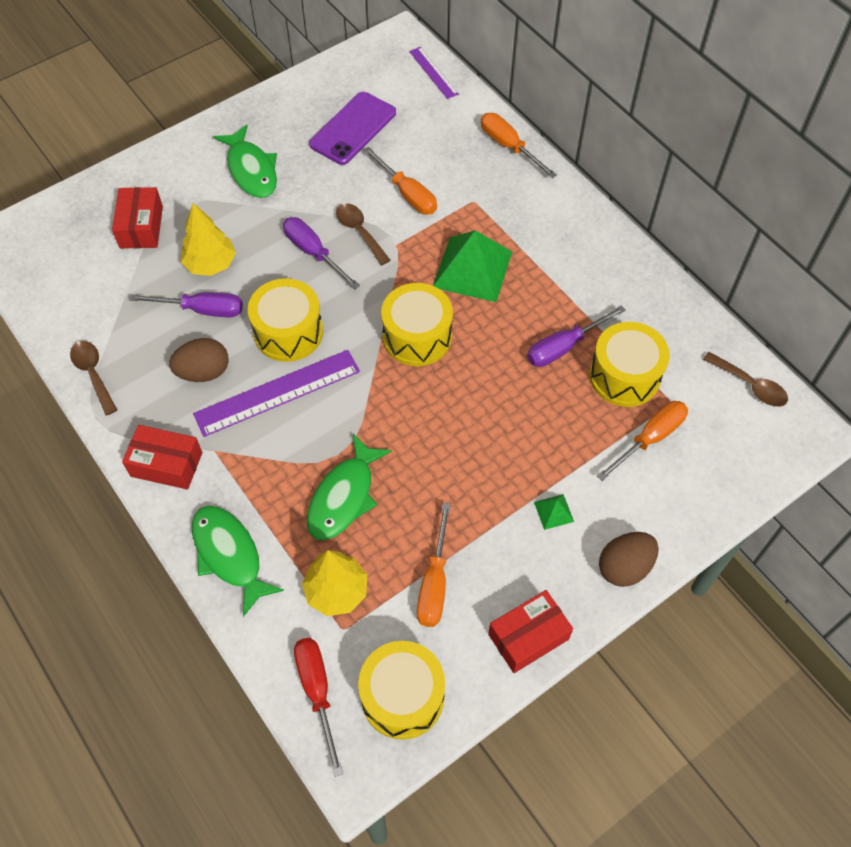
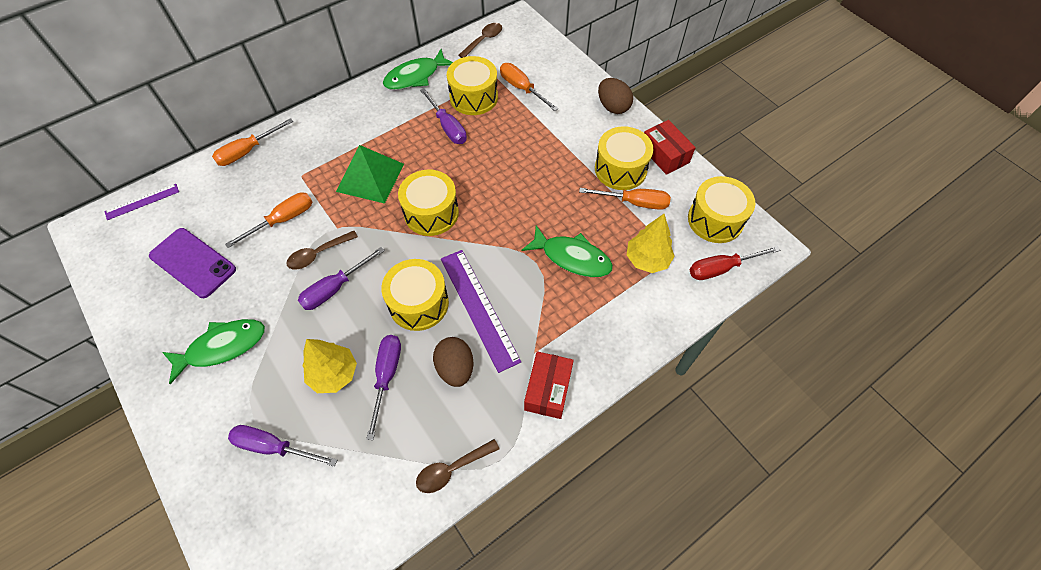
camera: 90 degrees left, 0 degrees up
(141, 227) = (274, 447): red box -> purple screwdriver
(229, 555) = (626, 332): green fish -> green fish (415, 76)
(496, 569) = (620, 169): none -> yellow drum
(553, 511) = (577, 138): green pyramid -> none

